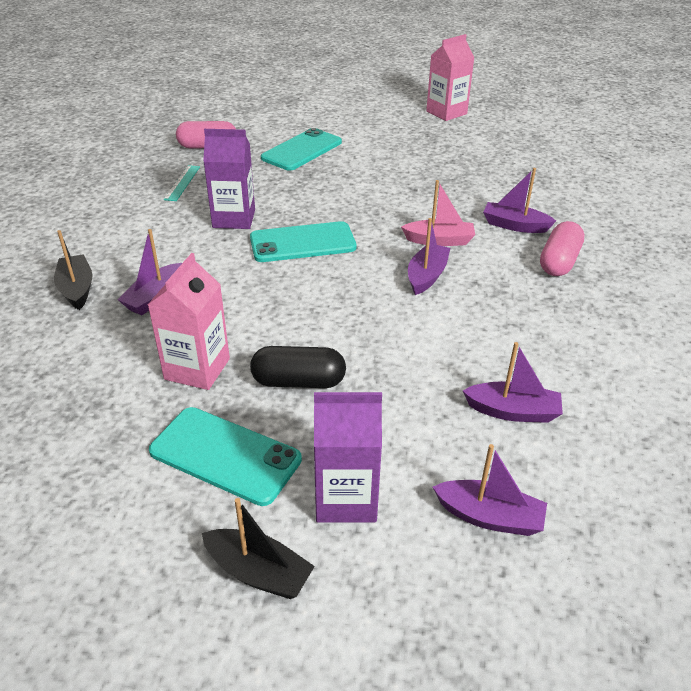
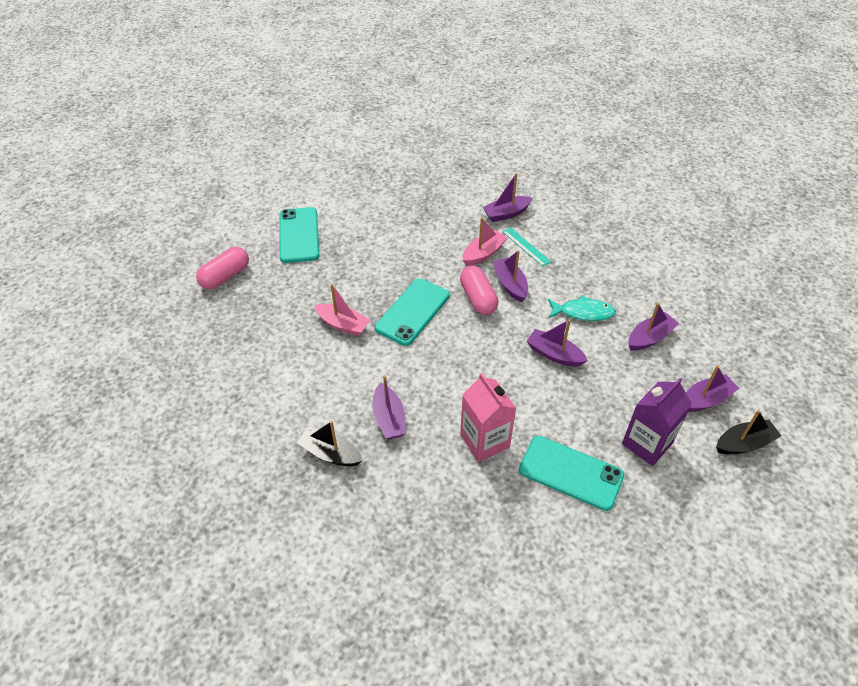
camera: 45 degrees left, 10 degrees up
(182, 183) = (259, 321): turquoise ruler -> turquoise ruler (526, 246)
(225, 455) = (570, 473): turquoise phone -> turquoise phone turned 45 degrees clockwise
(234, 219) = (343, 325): purple carton -> pink boat
(258, 572) = (664, 509): black boat -> black boat (744, 443)
(298, 382) = (543, 403): black capsule -> none
(378, 353) = (554, 354): none -> purple boat
(446, 113) = (346, 138): pink carton -> none
(468, 341) = (583, 312): none -> turquoise fish
(559, 262) = (558, 225): pink capsule -> pink capsule (478, 298)

